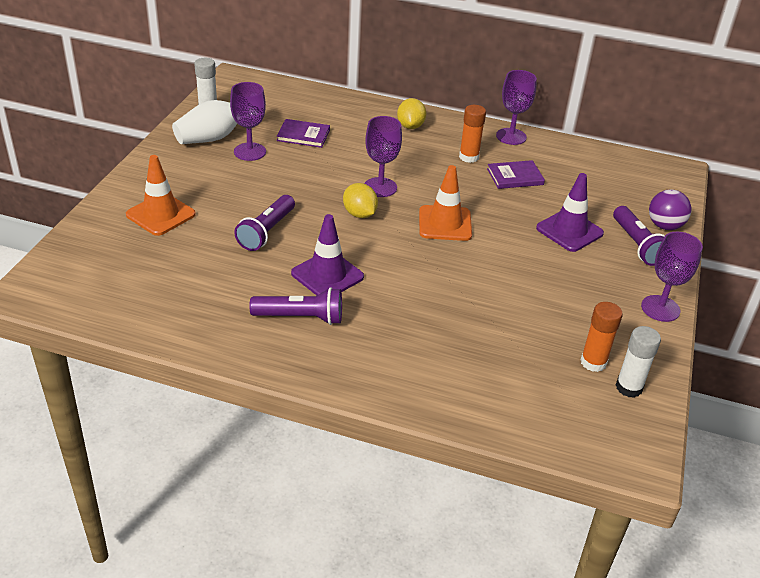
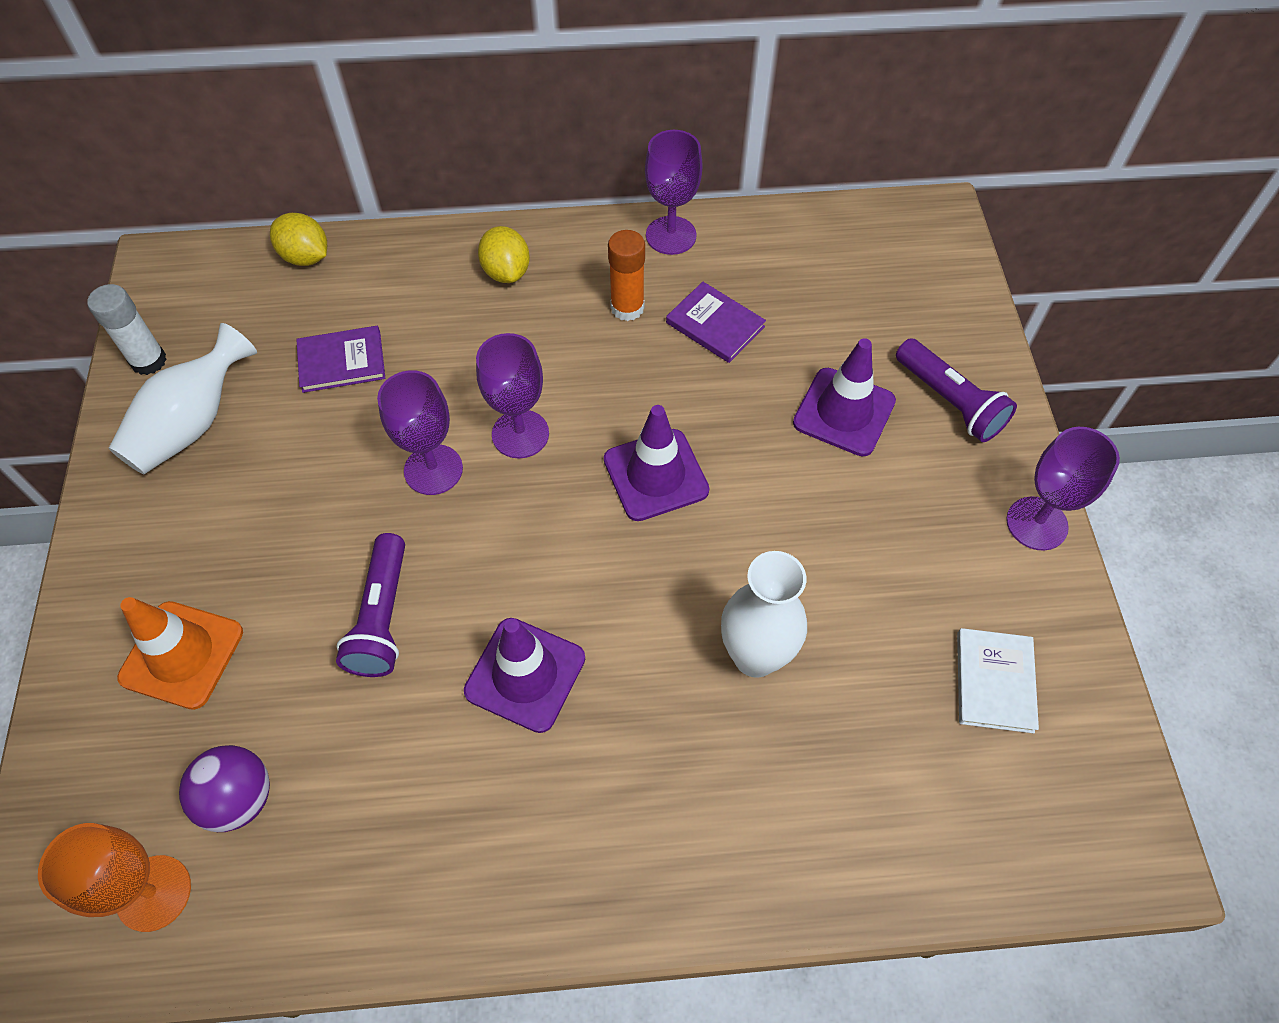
camera: 20 degrees left, 20 degrees up
(97, 291) = (154, 893): none -> orange goblet
(250, 152) = (268, 437): purple goblet -> purple goblet (433, 469)
(300, 317) = (525, 792): purple flashlight -> none
(359, 214) = (514, 510): yellow lemon -> yellow lemon (306, 257)
(445, 223) = (656, 475): orange traffic cone -> purple traffic cone
(457, 308) = (755, 656): none -> white vase
(515, 177) = (715, 324): purple book -> purple book turned 75 degrees clockwise
(593, 362) = (994, 682): orange glue stick -> white book
(629, 387) = (1063, 711): white glue stick -> none
(664, 226) = (970, 344): purple ball -> purple ball (239, 798)

